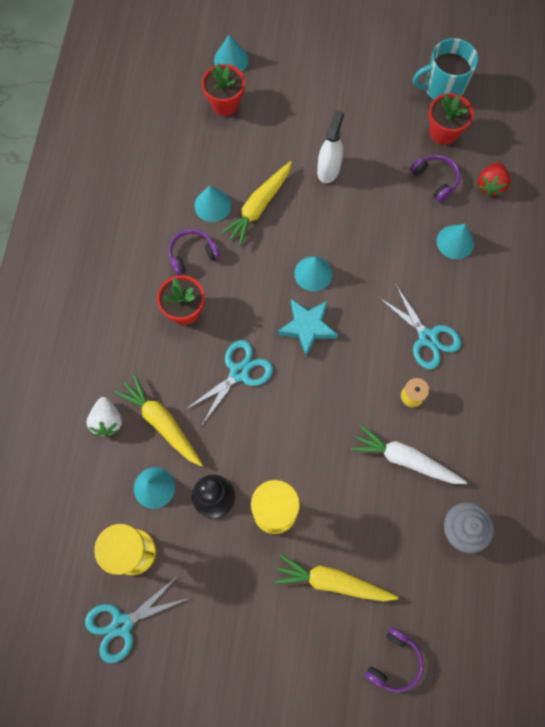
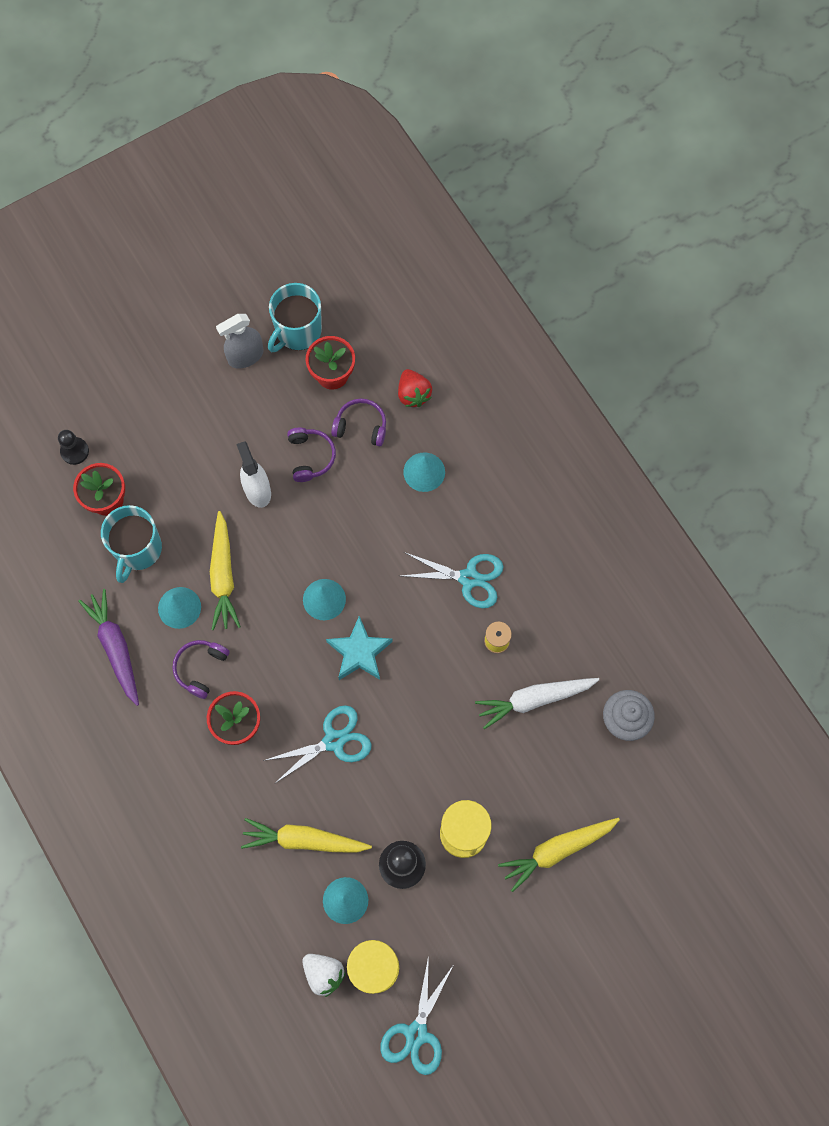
camera: 40 degrees left, 0 degrees up
(107, 421) = (254, 878): white strawberry -> white strawberry (324, 973)
(150, 199) = (115, 648): none -> purple carrot
(218, 149) = (138, 549): none -> turquoise mug
(231, 60) = (74, 451): turquoise cone -> black pawn
(239, 373) = (334, 741): turquoise scissors -> turquoise scissors turned 60 degrees clockwise
(393, 79) = (245, 356): none -> grey spray bottle
(394, 661) = (656, 872): purple headphones -> purple headphones (310, 457)

